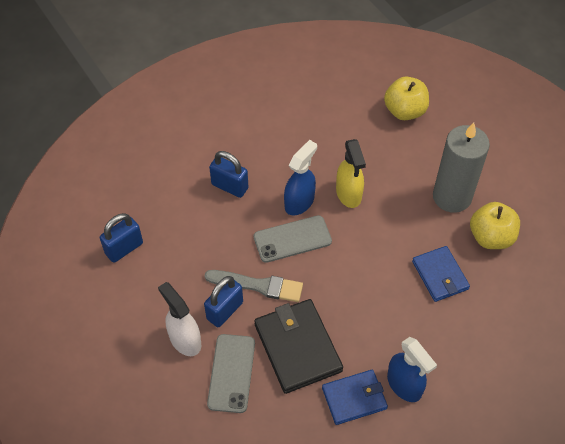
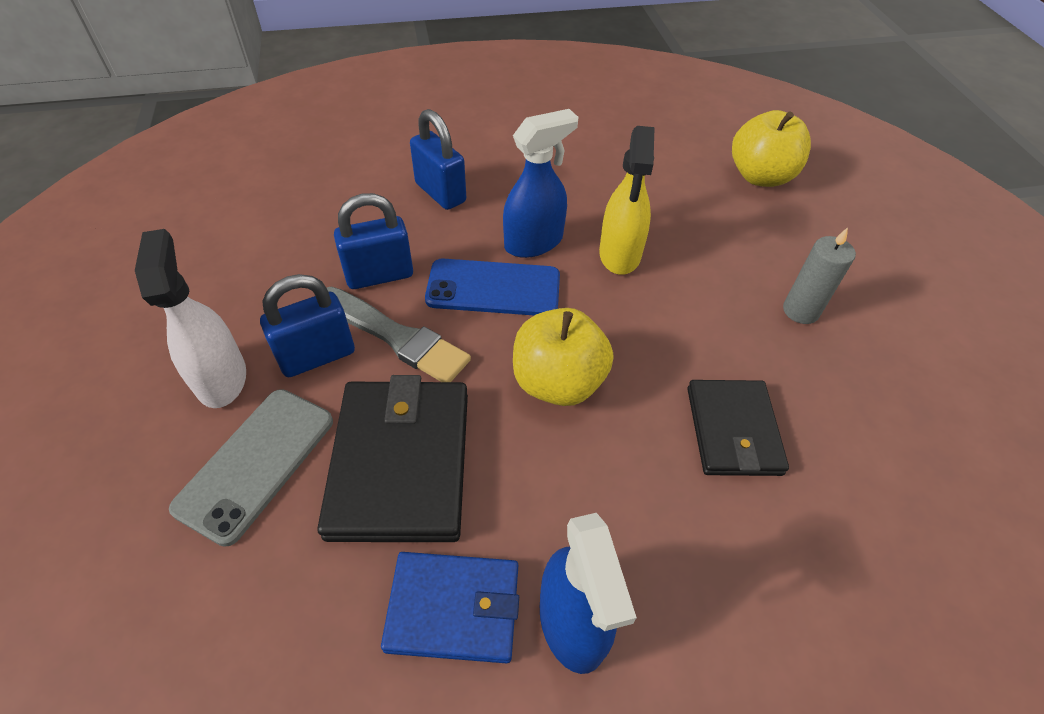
camera: 20 degrees right, 5 degrees down
(124, 248) = (235, 222): blue padlock -> blue padlock (379, 275)
(292, 239) = (493, 288): grey phone -> blue phone
(440, 275) = (733, 430): blue wallet -> black wallet
(452, 197) = (800, 311): grey candle -> grey candle, size x0.50
(491, 237) = (857, 397): yellow apple -> yellow apple (558, 382)

